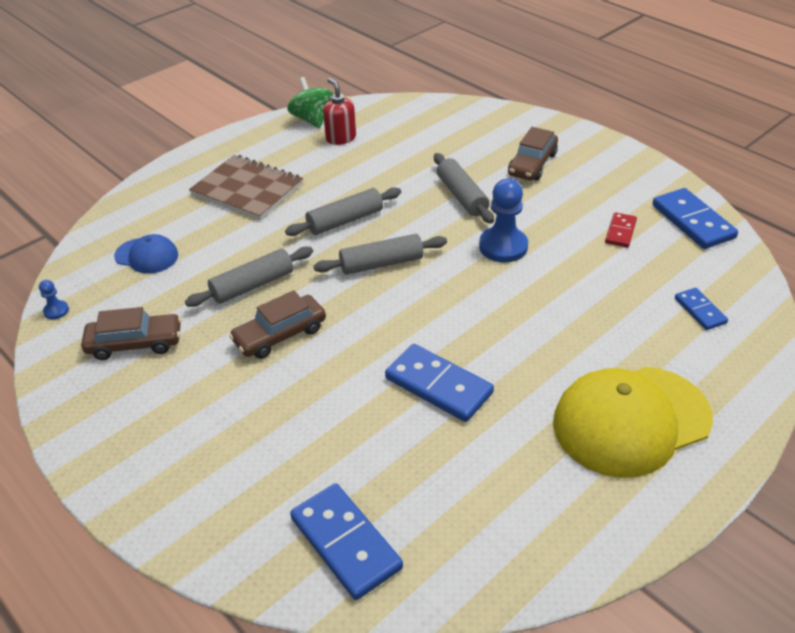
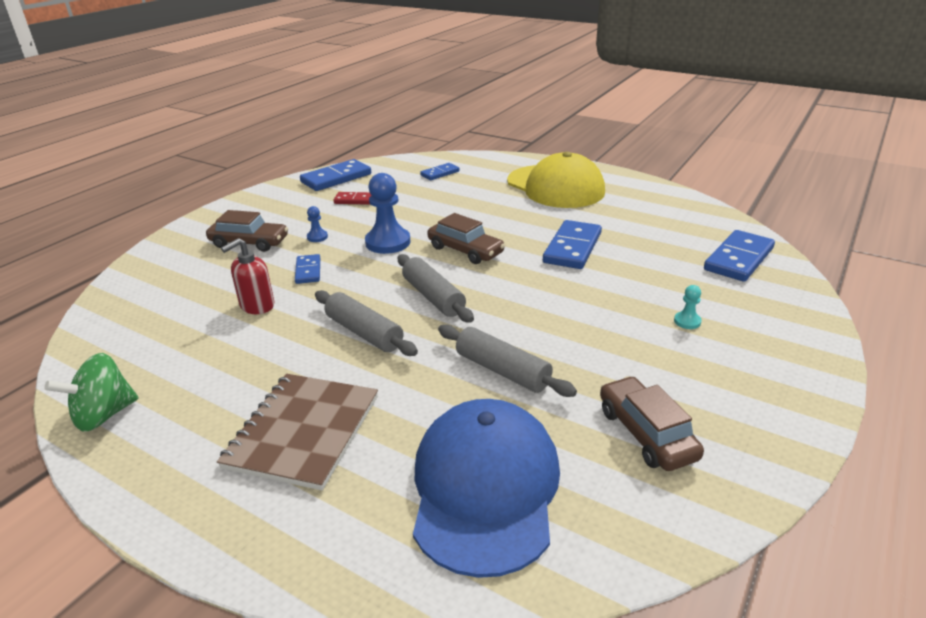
camera: 105 degrees left, 10 degrees down
(56, 311) = (645, 545): blue pawn -> blue pawn (317, 237)
(147, 256) = (485, 488): blue cap -> blue cap, size x2.01
(249, 428) = (687, 321): none -> turquoise pawn
(280, 335) = (566, 333): brown car -> brown car (465, 250)
(340, 138) = (169, 375): red soap dispenser -> red soap dispenser (257, 306)
(462, 196) = (308, 271): grey rolling pin -> blue domino

